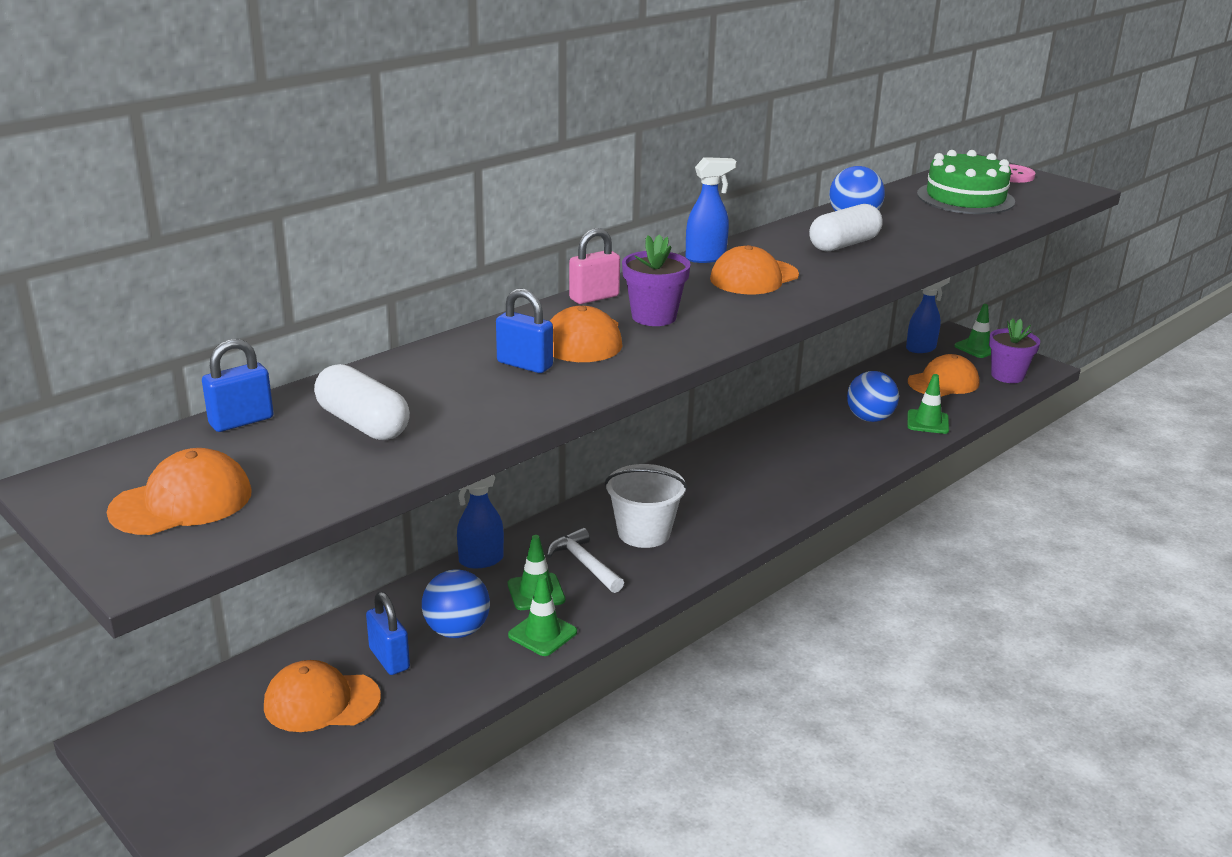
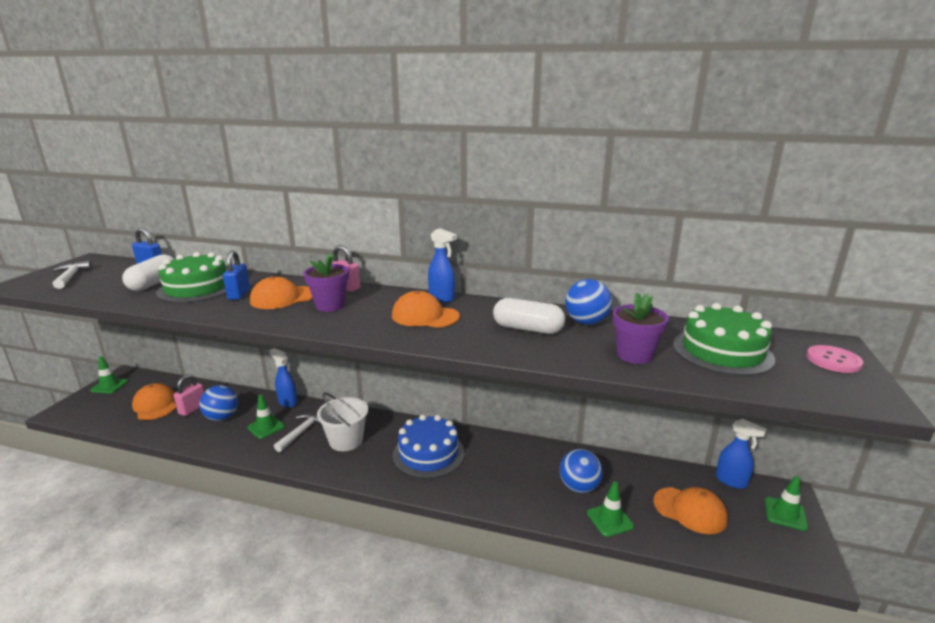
camera: 60 degrees right, 5 degrees down
(182, 502) = (71, 277): orange cap -> white hammer
(389, 659) = (192, 409): blue padlock -> pink padlock
(447, 391) = (197, 288): none -> green cake
(542, 634) = (228, 442): green traffic cone -> green traffic cone (109, 386)
(732, 483) = (428, 454): none -> blue cake
(1007, 376) = (760, 548): purple flower pot -> purple flower pot (634, 355)

